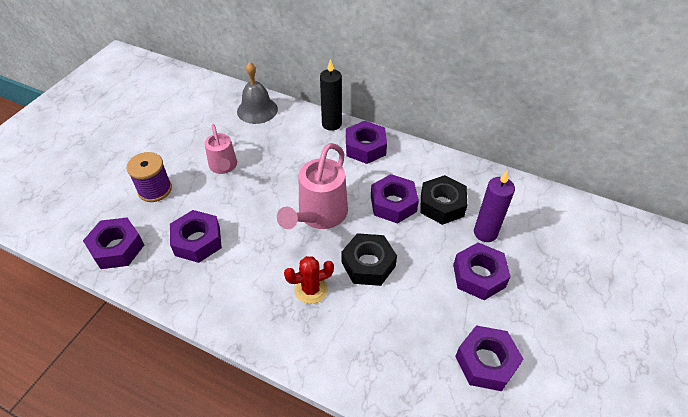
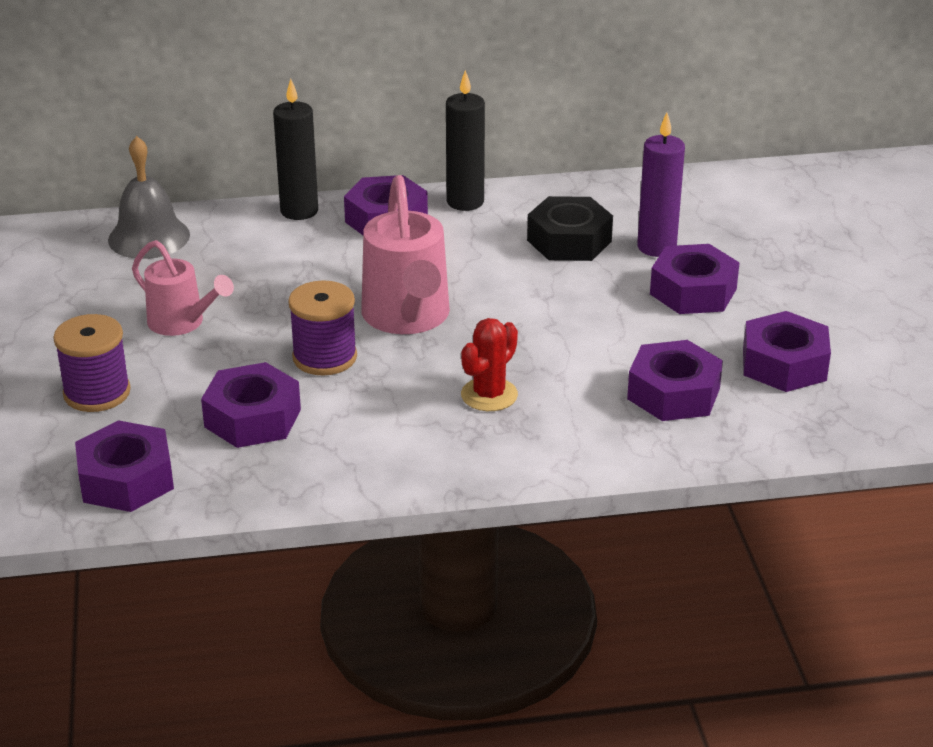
camera: 35 degrees left, 15 degrees down
(261, 220) = (324, 357): none -> purple spool
(368, 264) = (538, 338): black nut -> none
(393, 204) = (500, 265): purple nut -> purple nut (673, 393)
(412, 154) = (465, 202): none -> black candle

